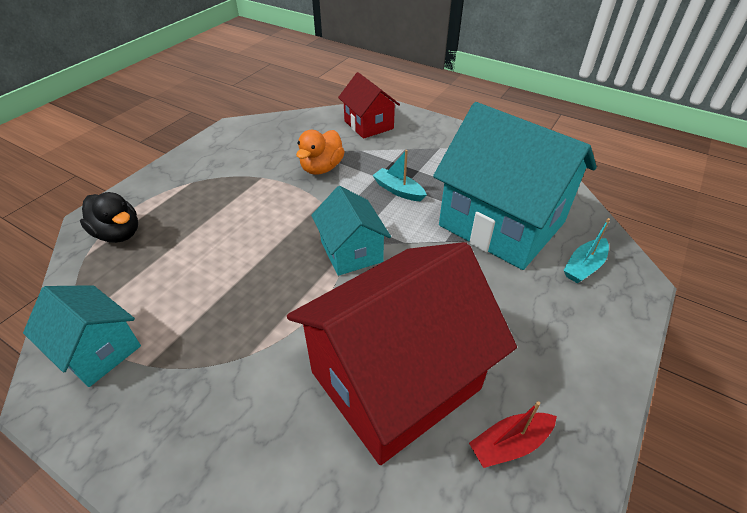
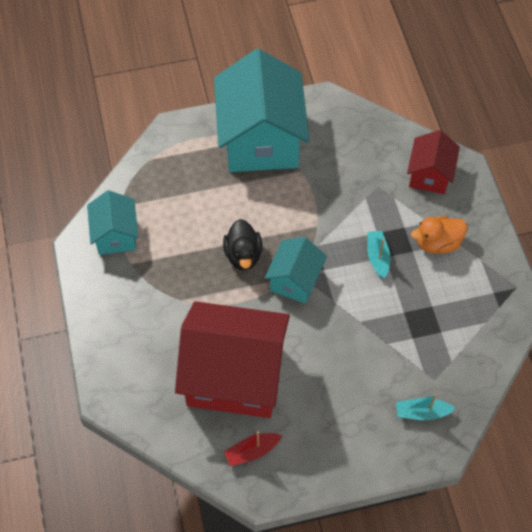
camera: 45 degrees right, 15 degrees up
(118, 233) = (178, 155): black duck -> black duck (243, 255)
(321, 168) = (348, 194): orange duck -> orange duck (437, 243)
(501, 224) = (412, 341): turquoise house -> turquoise house (261, 140)
(510, 444) = (252, 451): red boat -> red boat turned 45 degrees counterclockwise

